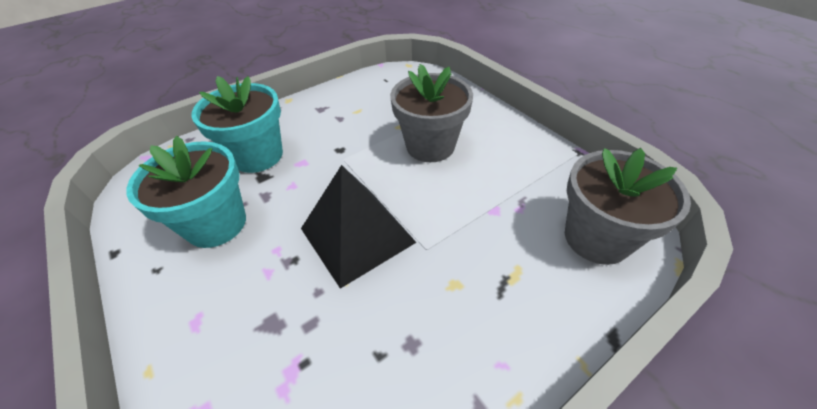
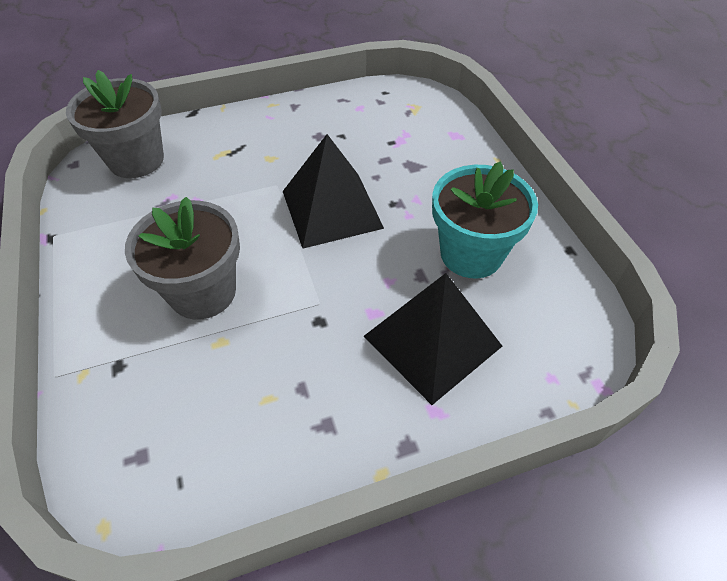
camera: 165 degrees left, 5 degrees up
(258, 156) = (432, 340): turquoise flower pot -> black pyramid

